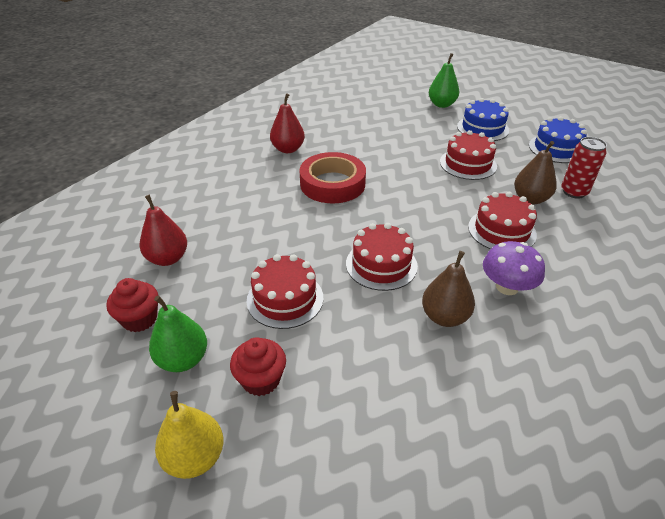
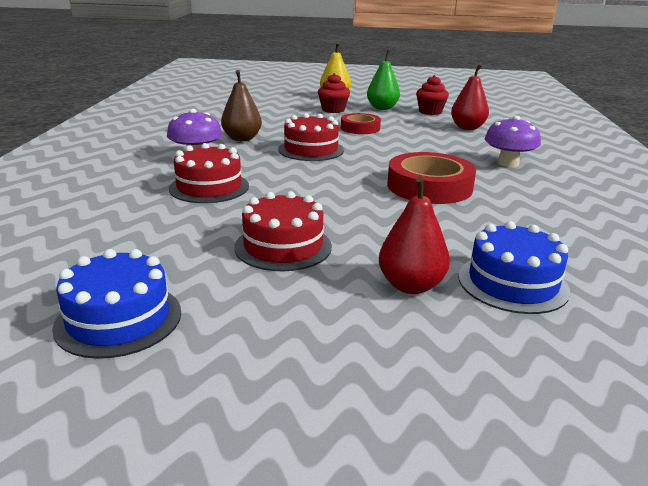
camera: 150 degrees right, 15 degrees down
(235, 190) = (508, 163): none -> purple mushroom
(285, 299) = (360, 128): red cake -> red tape
(288, 149) = (542, 206): red pear -> red pear (411, 285)
(442, 104) = (436, 379): green pear -> none
(482, 128) = (292, 328): blue cake -> blue cake (512, 283)
(530, 199) = (176, 222): brown pear -> none
(574, 192) = (106, 244): red can -> none

